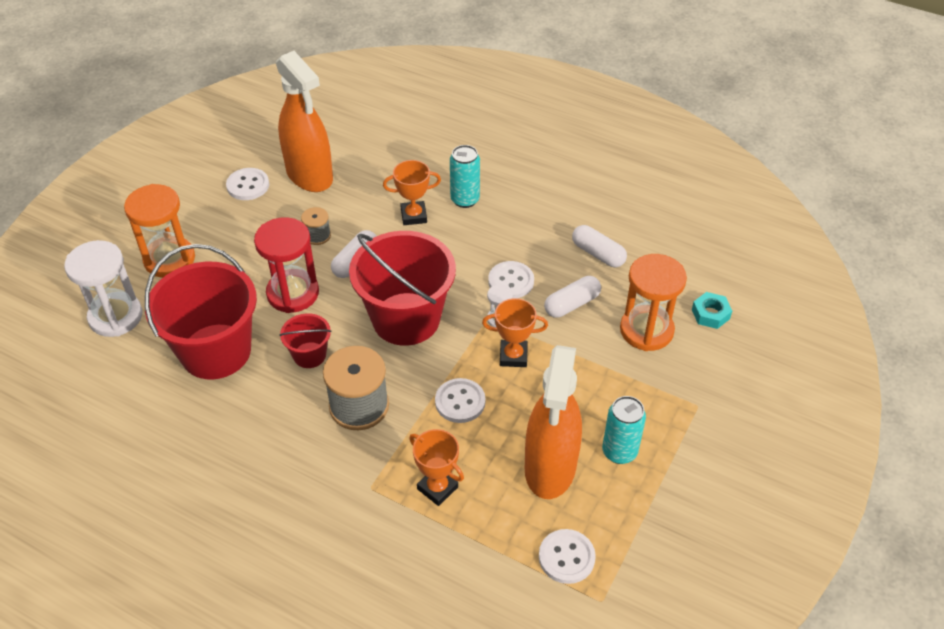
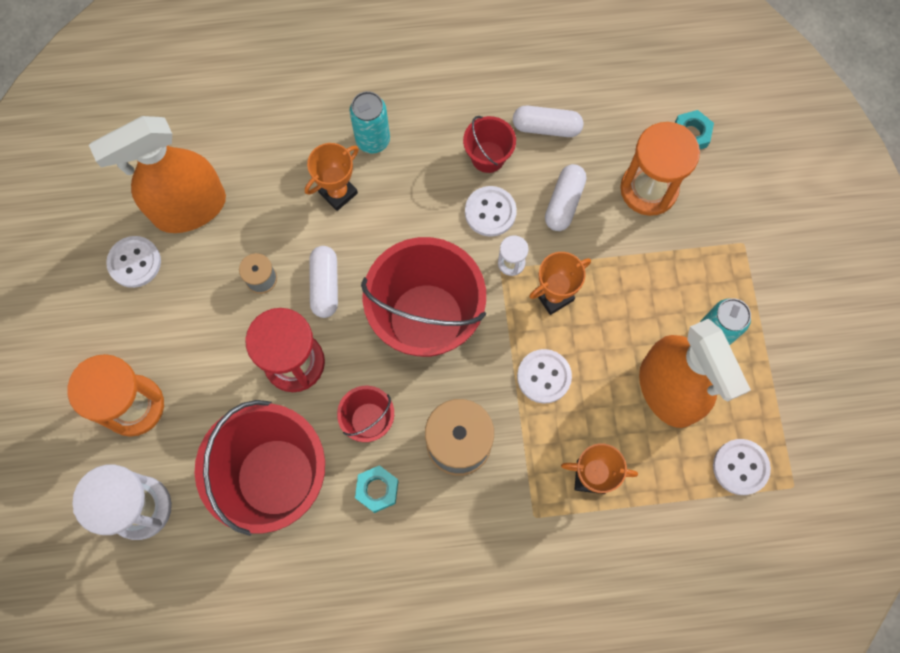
camera: 35 degrees left, 25 degrees up
(275, 400) = (377, 489): none -> turquoise nut
(309, 175) = (189, 208): orange spray bottle -> orange spray bottle turned 135 degrees clockwise
(538, 249) = (488, 157): none -> red bucket

